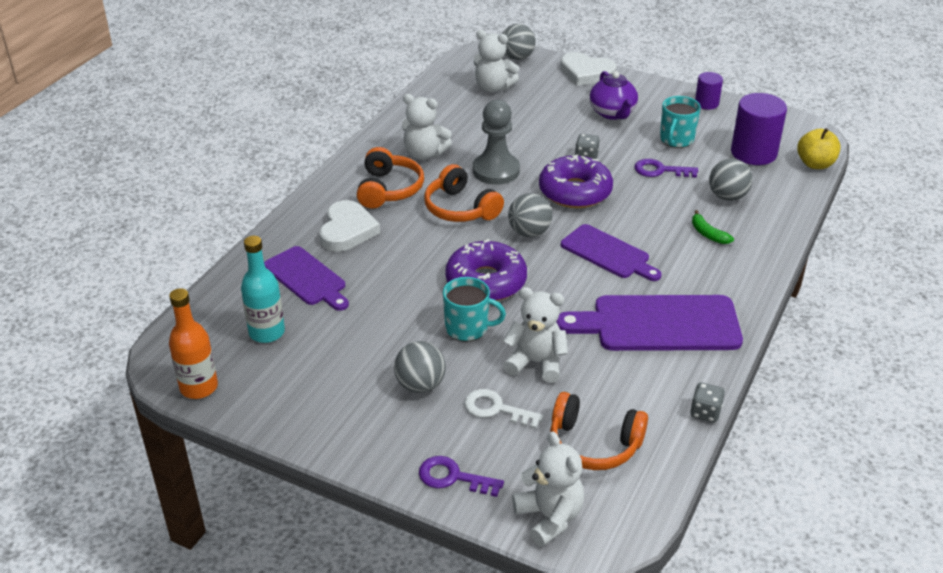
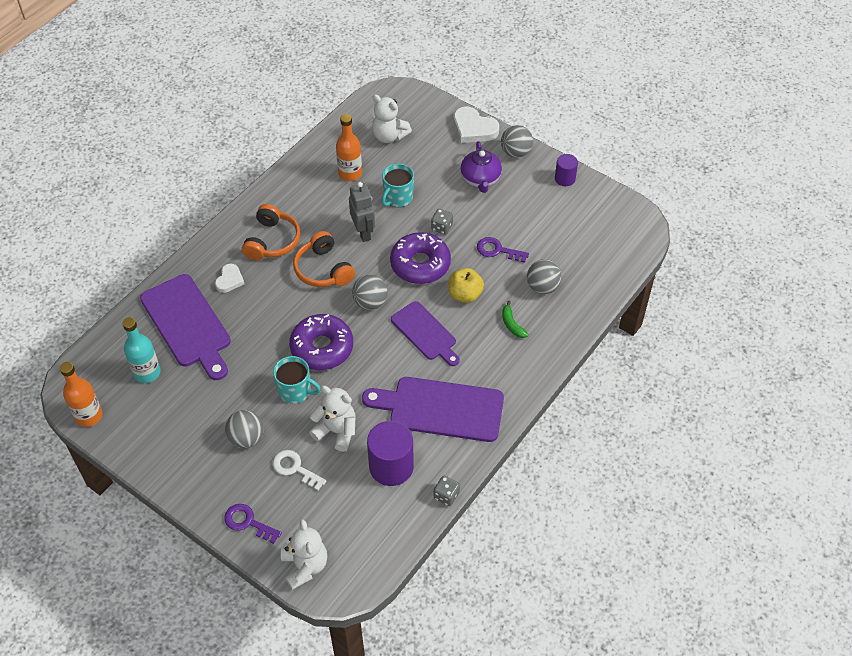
camera: 10 degrees right, 15 degrees up
(307, 278) = (188, 324): purple cutting board -> purple cutting board, size x1.57
(347, 230) = (229, 280): white heart -> white heart, size x0.60
(424, 154) = (311, 206): white teddy bear -> none
(460, 122) = (350, 173): none -> orange bottle
(496, 171) = (363, 232): grey pawn -> grey robot
(517, 57) = (420, 102): grey ball -> grey ball (515, 152)
(594, 444) = (356, 510): orange headphones -> none
(676, 139) = (523, 217): turquoise mug -> turquoise mug (398, 197)
(753, 153) = (583, 241): purple cylinder -> purple cylinder (391, 466)
(815, 164) = (630, 261): yellow apple -> yellow apple (465, 294)

